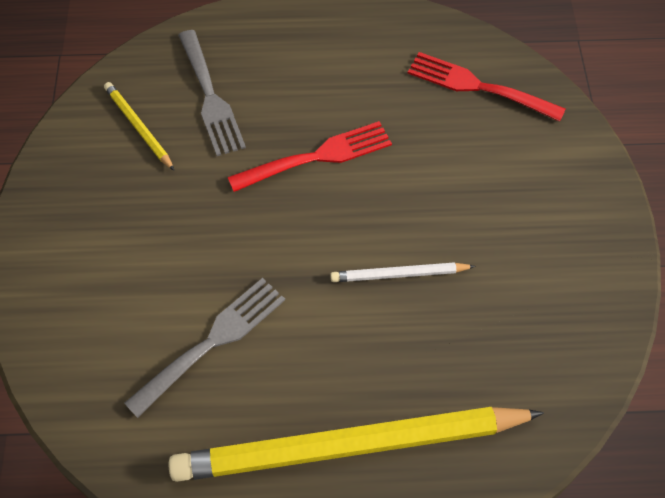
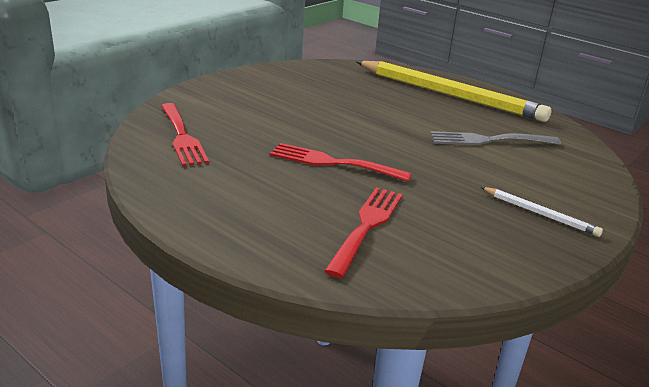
camera: 140 degrees left, 30 degrees down
(139, 127) = (447, 241): yellow pencil -> none
(210, 96) = (366, 226): grey fork -> red fork
(399, 274) = (355, 113): white pencil -> white pencil (539, 214)

